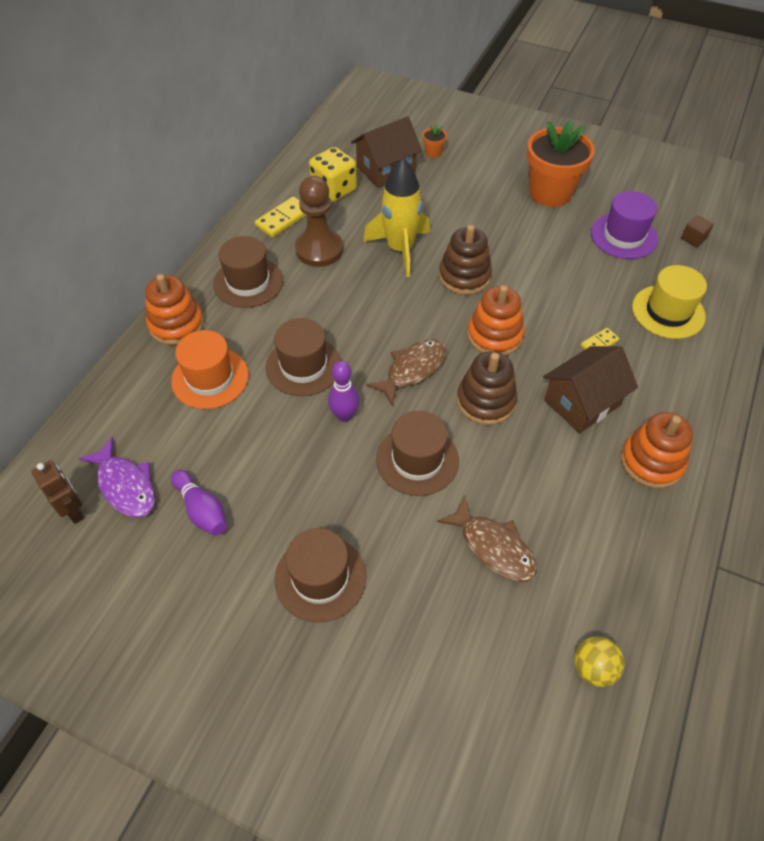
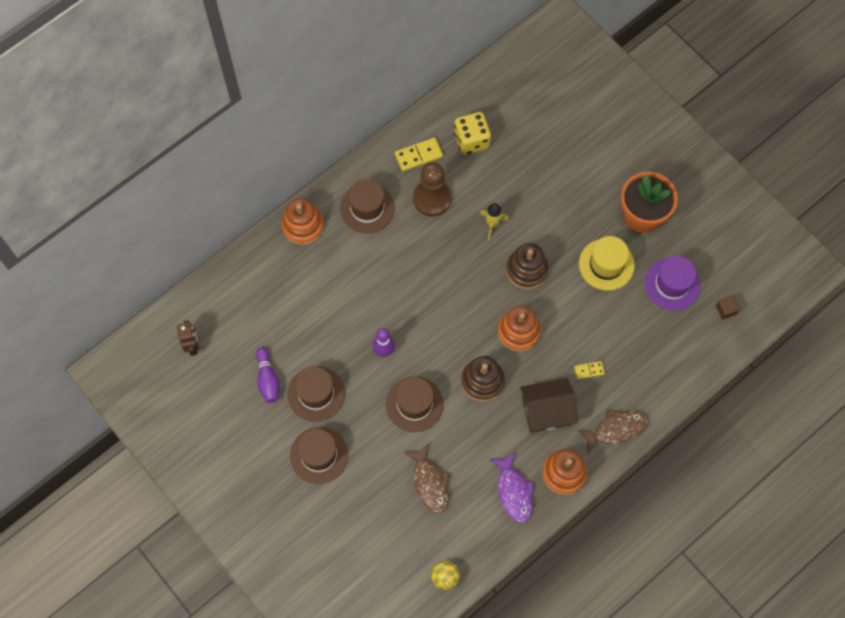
camera: 25 degrees right, 15 degrees up
(125, 485) = (228, 342): purple fish -> purple fish (514, 492)
(210, 378) = (309, 282): orange hat -> none
(303, 366) = (374, 299): brown hat -> brown hat (316, 393)
(386, 169) = (523, 135): brown house -> none
(400, 249) = (492, 223): yellow rocket -> yellow rocket, size x0.54
(412, 369) = (446, 335): brown fish -> brown fish (616, 429)
(433, 152) = (572, 131): orange flower pot -> none
(668, 312) = (657, 366): yellow hat -> yellow hat (606, 264)

